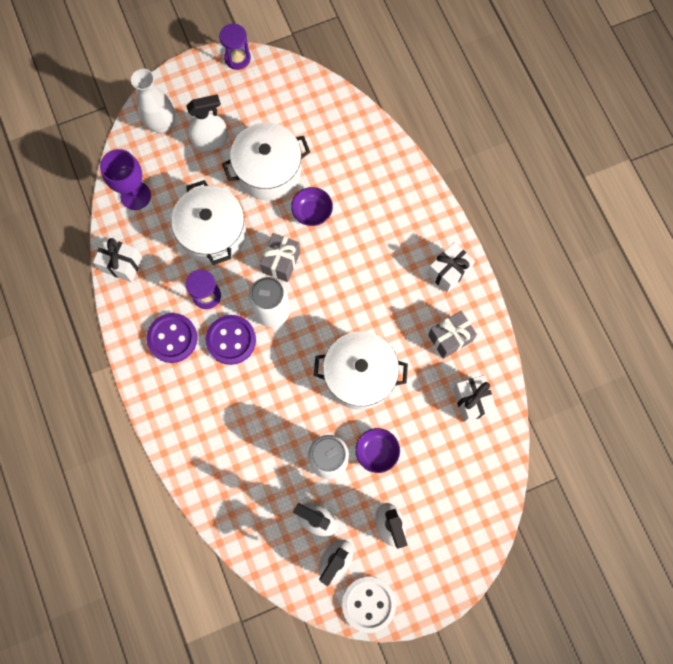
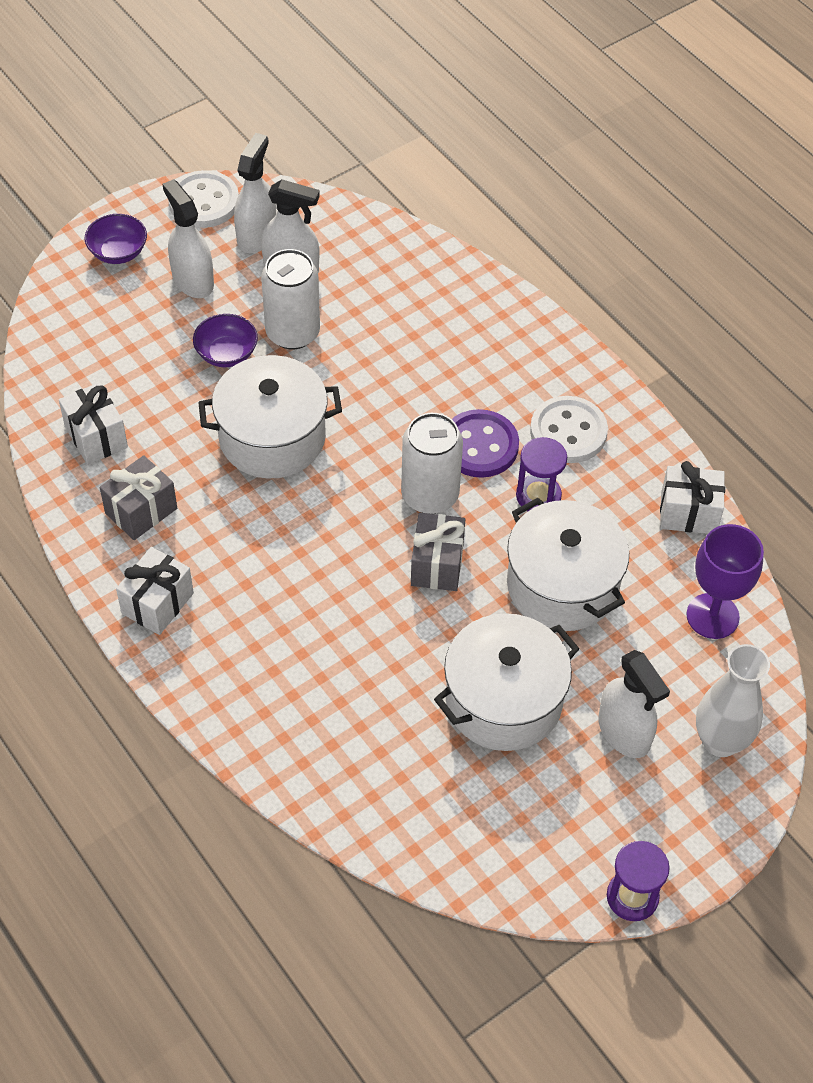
camera: 165 degrees right, 20 degrees down
(172, 338) = (568, 432): purple button -> white button
(210, 140) = (624, 732): white spray bottle -> white spray bottle turned 90 degrees counterclockwise
(312, 212) = (408, 650): purple bowl -> purple bowl (118, 252)

